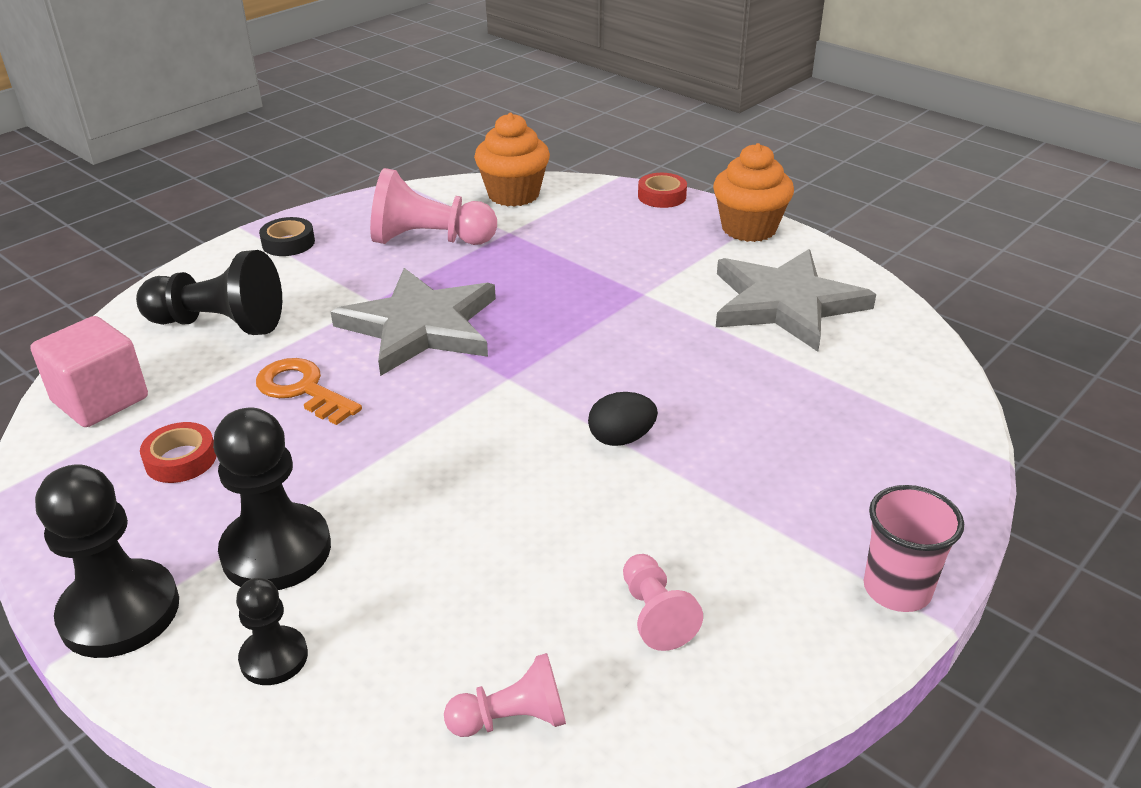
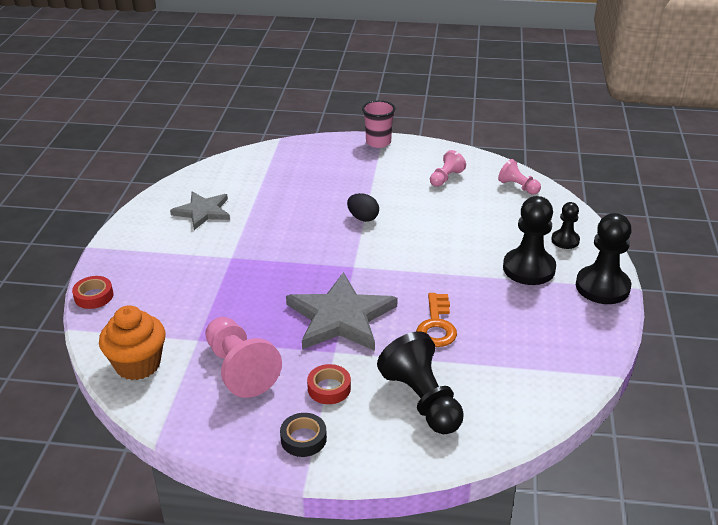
camera: 125 degrees left, 0 degrees up
(100, 400) = (530, 394): pink cube -> none
(181, 459) = (525, 331): red tape -> red tape (329, 388)
(749, 228) = (120, 248): orange cupcake -> none
(785, 303) = (203, 212): grey star -> grey star, size x0.63

